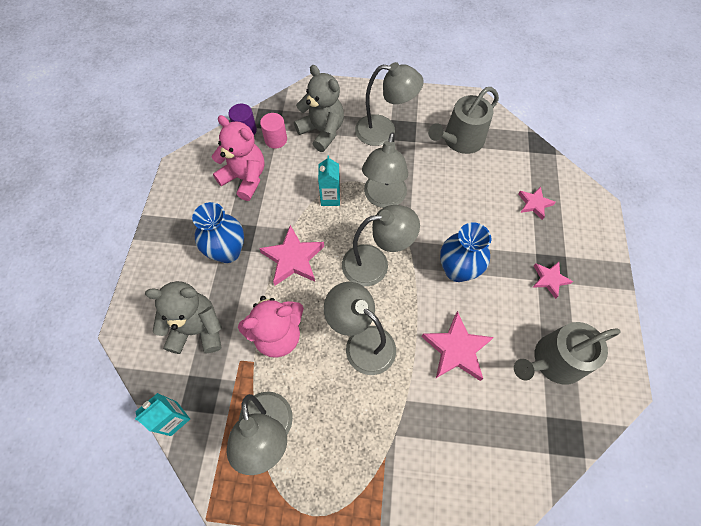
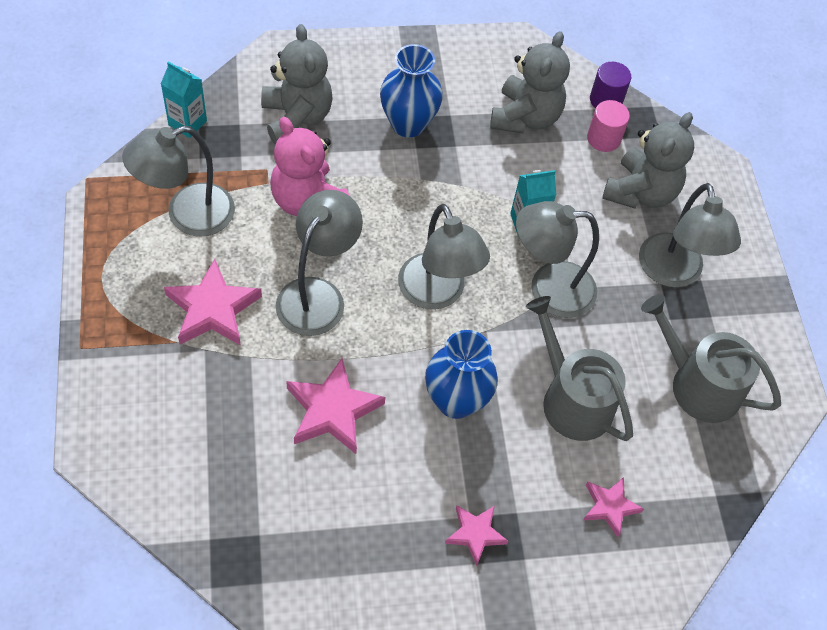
camera: 70 degrees right, 5 degrees down
(245, 178) = (525, 117): pink teddy bear -> grey teddy bear
(293, 259) = (418, 197): pink star -> pink star (212, 309)
(553, 361) = (342, 542): grey watering can -> grey watering can (571, 399)

